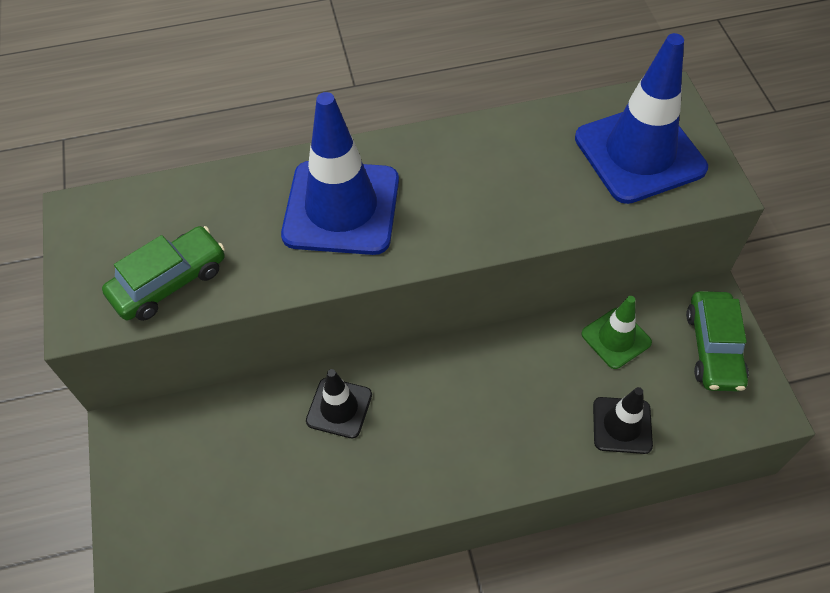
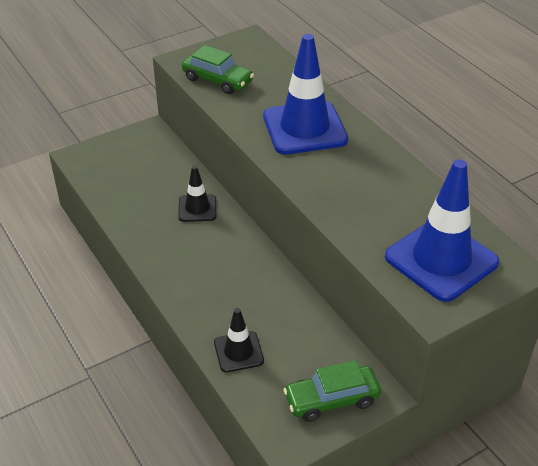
camera: 70 degrees right, 15 degrees down
(616, 338) = (312, 336): green traffic cone -> none

